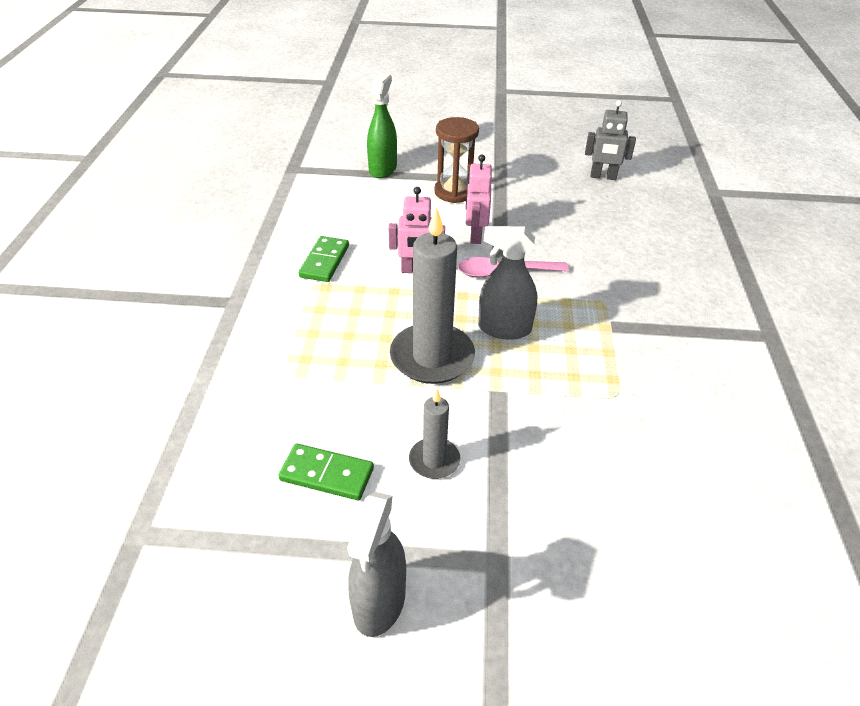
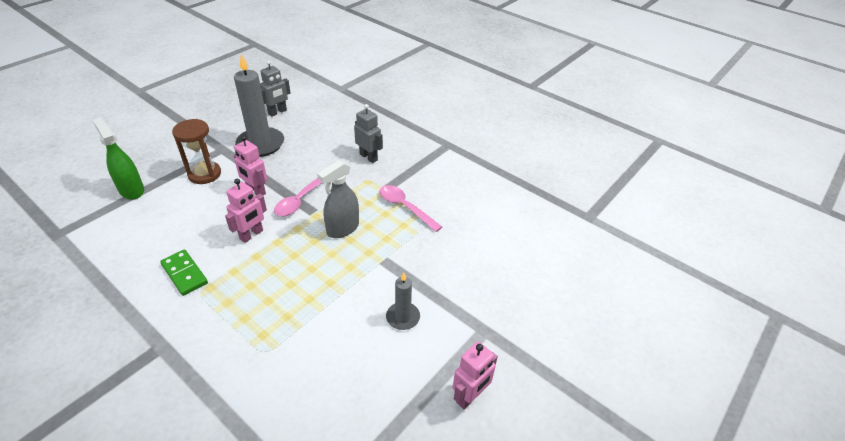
camera: 55 degrees left, 0 degrees up
(327, 474) = (366, 374): green domino -> none
(379, 602) = (470, 396): grey spray bottle -> pink robot
(432, 357) = (329, 272): grey candle -> grey candle (260, 144)
(603, 360) = (405, 207): none -> pink spoon
(639, 281) = (368, 157): none -> grey robot

